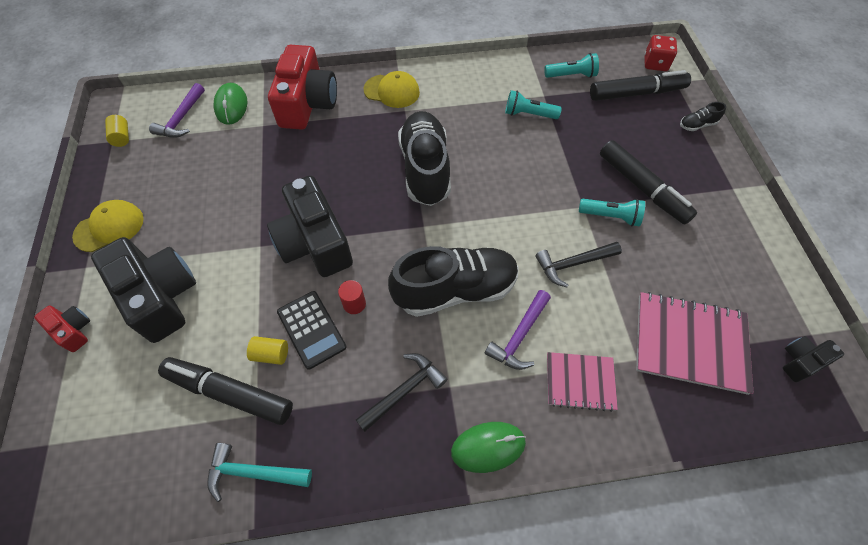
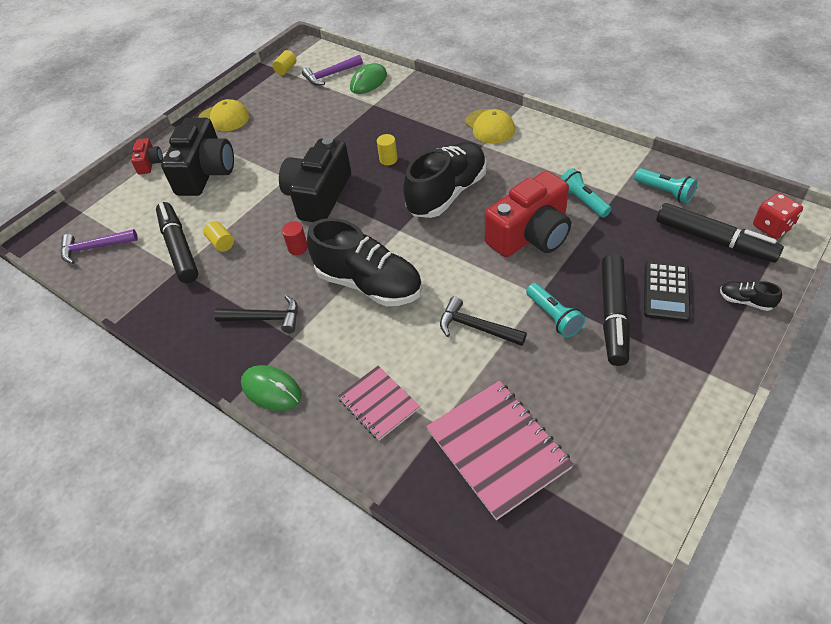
camera: 50 degrees right, 10 degrees down
(253, 472) = (143, 297): turquoise hammer -> none
(307, 103) = (419, 105): red camera -> red camera (530, 234)
(311, 329) = (257, 245): black calculator -> black calculator (666, 292)
(339, 169) = (388, 159): none -> yellow cylinder
(519, 336) = (374, 343): purple hammer -> purple hammer (94, 248)
(800, 361) = (581, 542): black camera -> none

